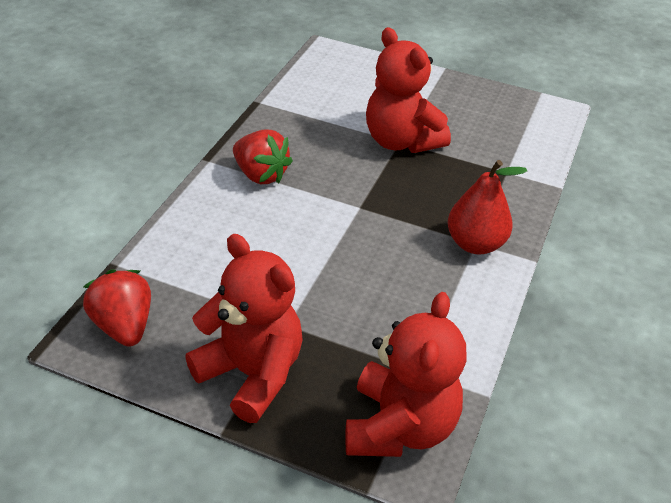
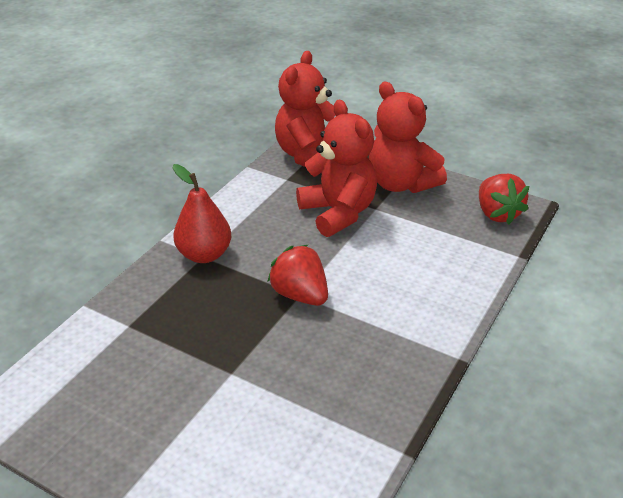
camera: 170 degrees left, 5 degrees down
(260, 175) = (399, 335): red strawberry -> red strawberry (300, 295)
(401, 141) = (230, 372): red teddy bear -> red teddy bear (338, 213)

